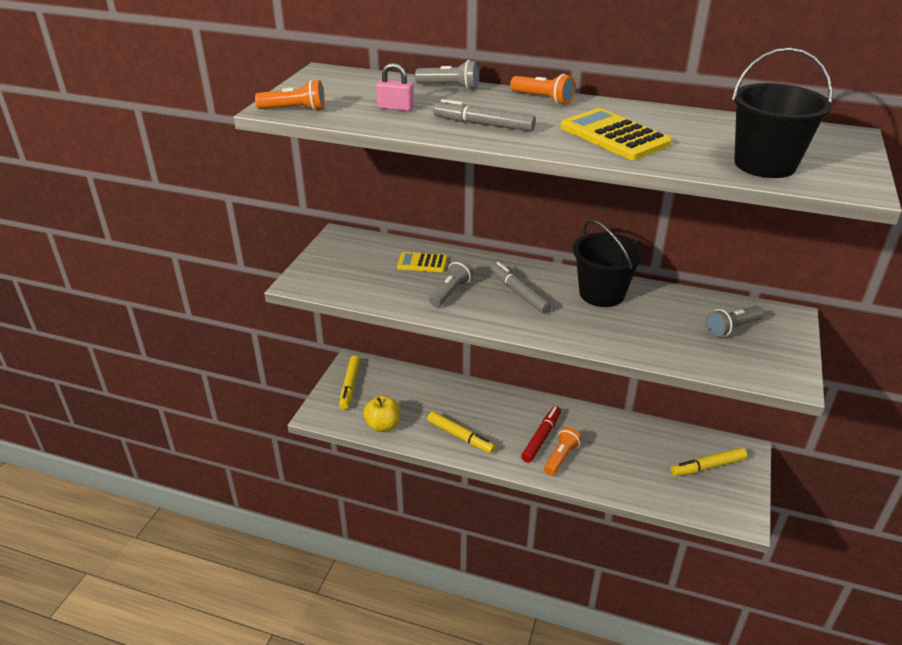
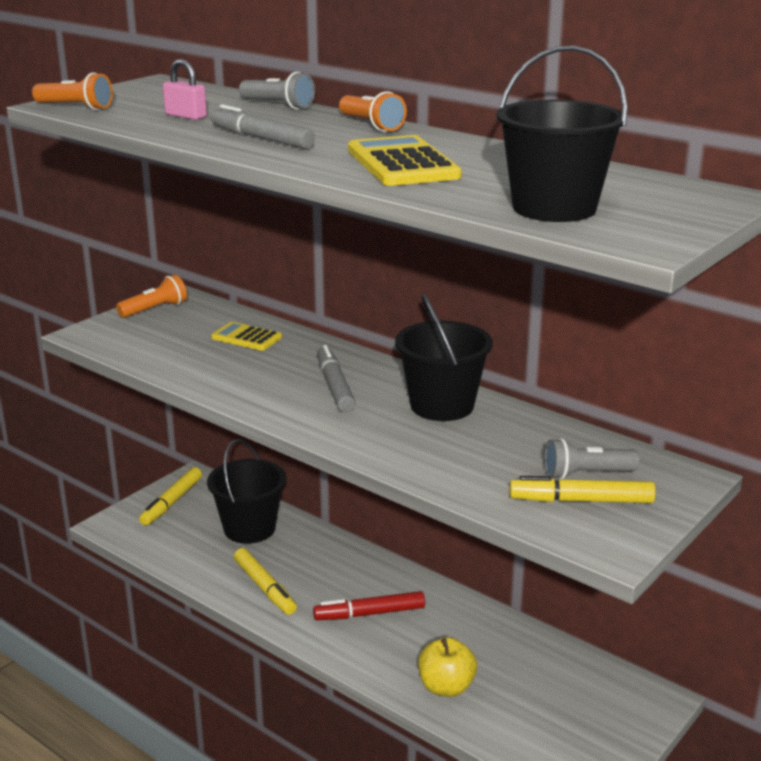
camera: 20 degrees right, 10 degrees down
(383, 425) = (179, 553): yellow apple -> yellow apple (446, 687)
(419, 393) = (249, 528): none -> black bucket
(450, 292) = (250, 371): grey flashlight -> none
(541, 438) = (369, 613): red marker -> red marker turned 150 degrees counterclockwise
(561, 457) = (378, 642): orange flashlight -> orange flashlight (154, 309)
(707, 466) = (581, 704): yellow marker -> yellow marker (581, 500)

